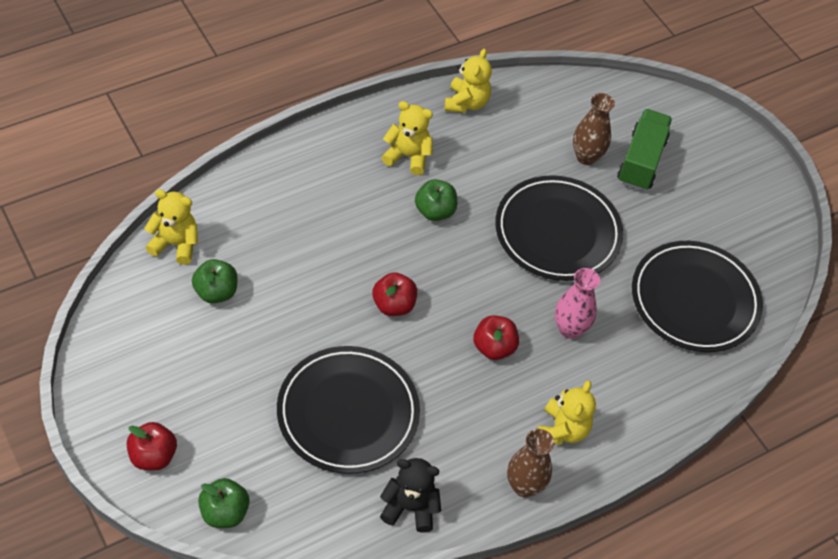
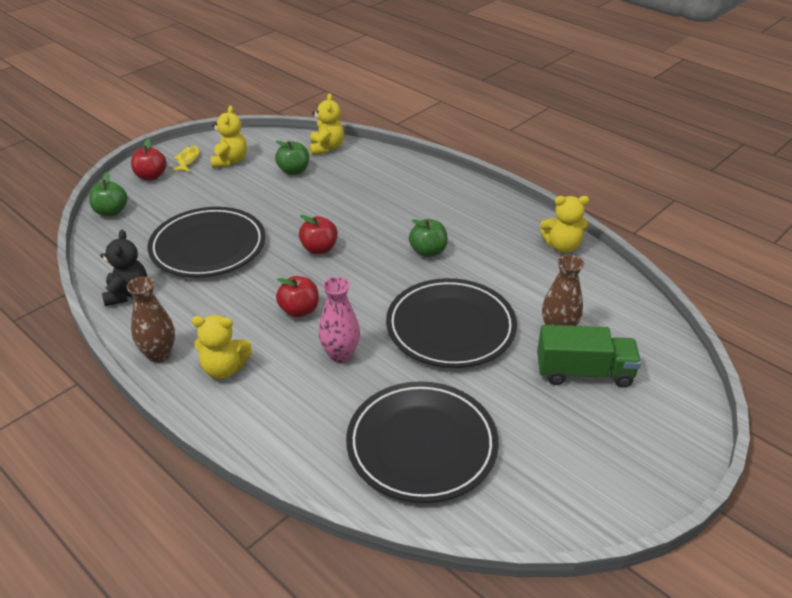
camera: 80 degrees right, 15 degrees down
(129, 406) = (188, 160): none -> yellow fish
(408, 156) = (477, 227): yellow teddy bear -> yellow teddy bear (230, 161)

